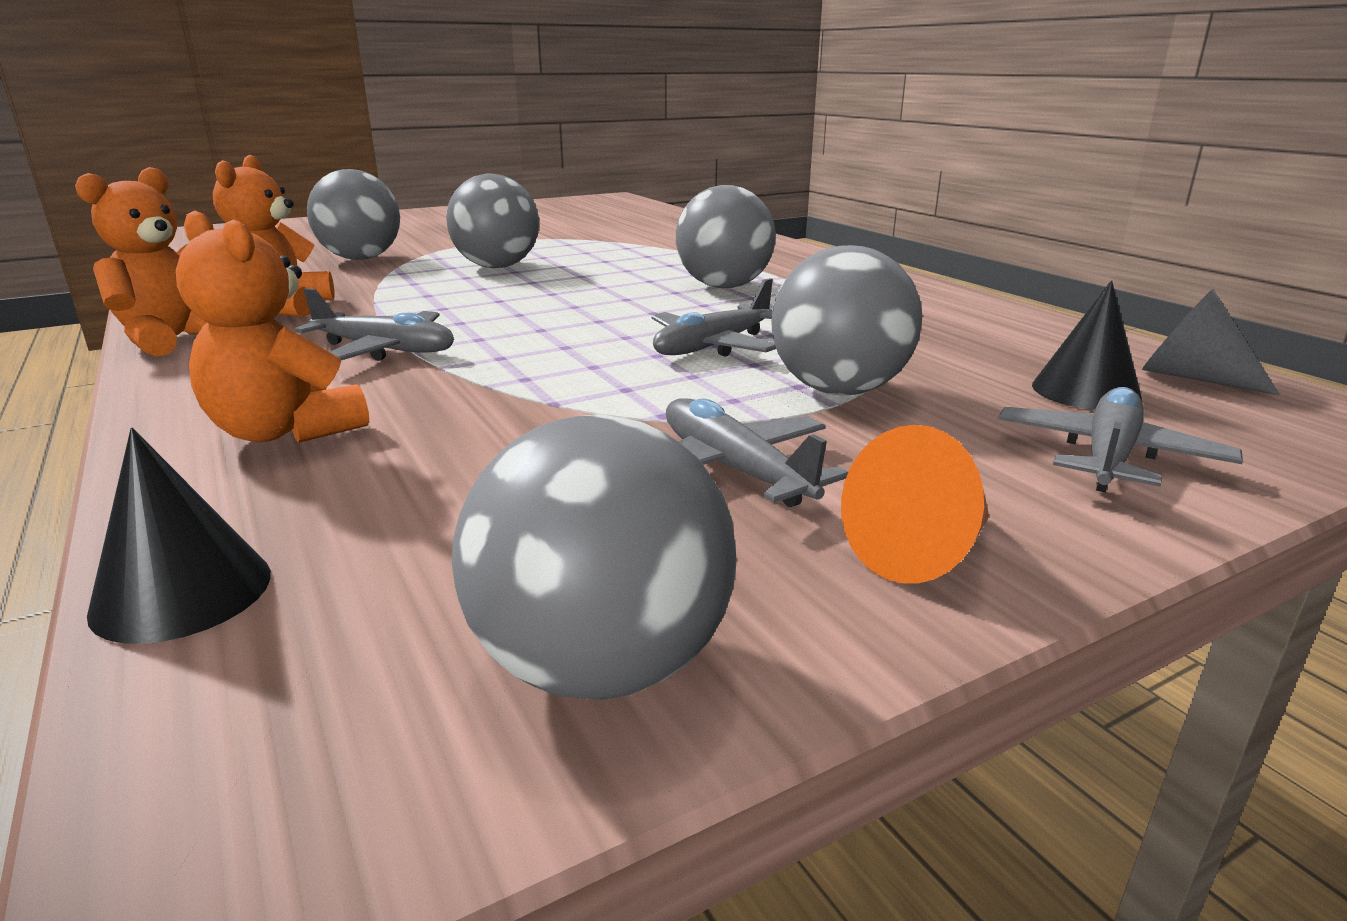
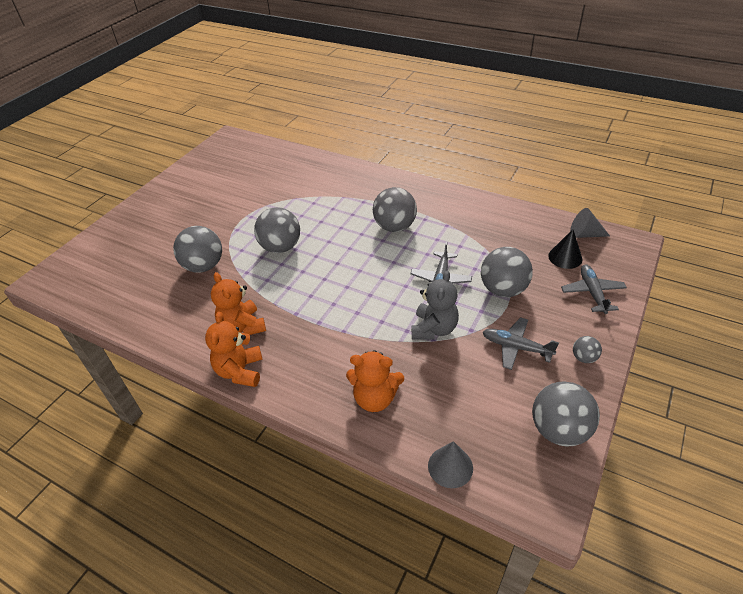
camera: 30 degrees left, 20 degrees up
(182, 592) = (450, 466): black cone -> grey cone
(385, 350) = (334, 336): grey plane -> none
(583, 392) = (434, 329): none -> grey teddy bear
(922, 552) = (584, 357): orange cone -> grey ball

